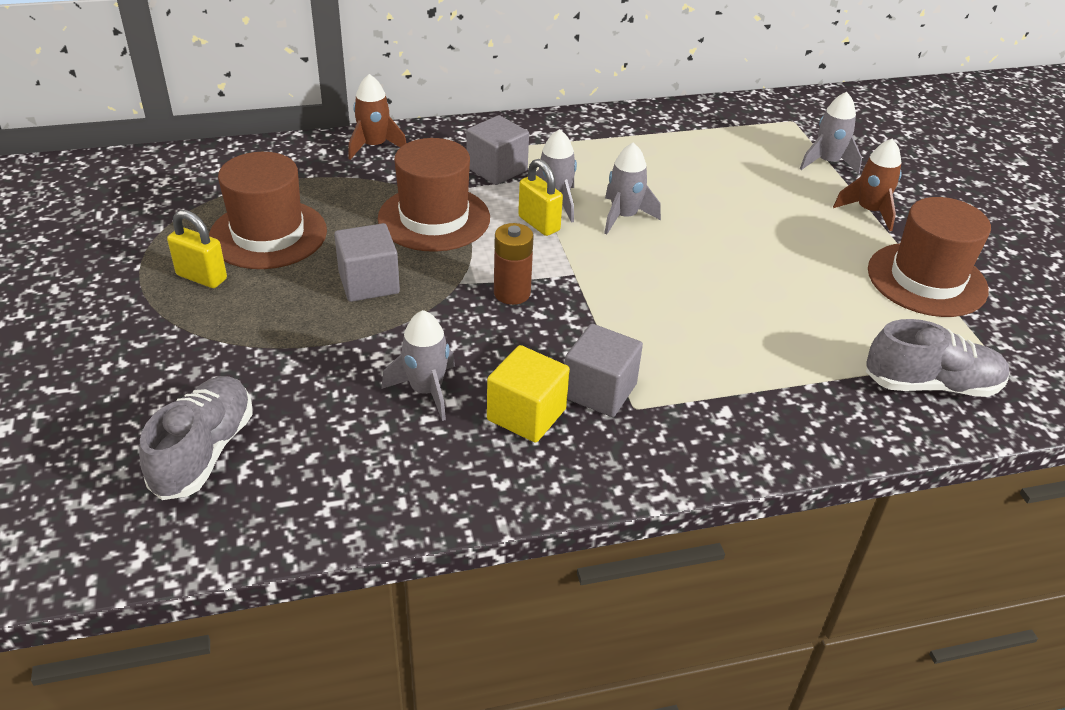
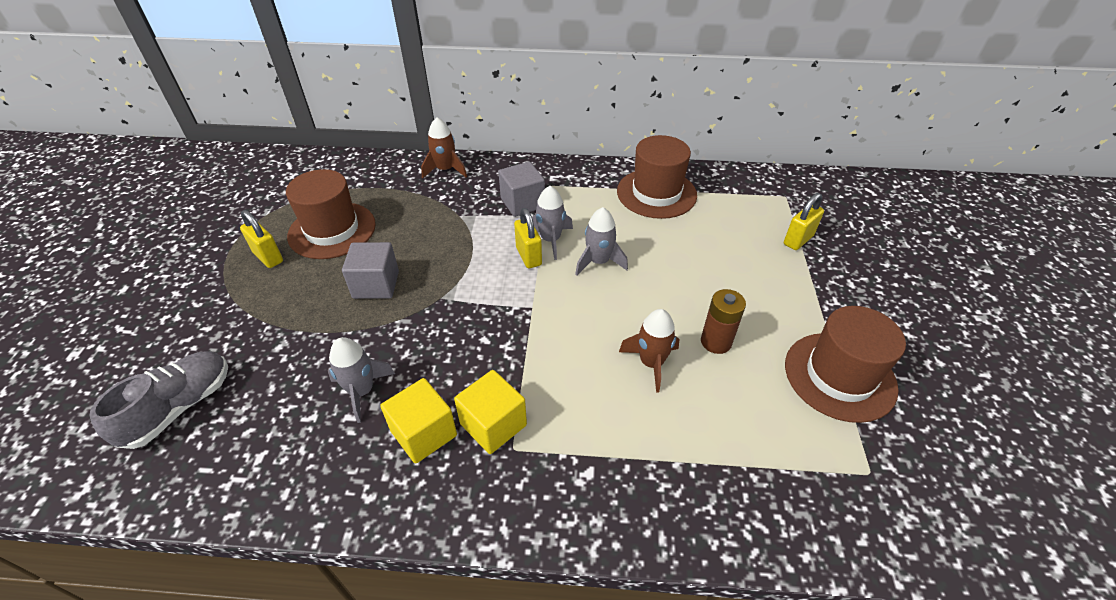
camera: 20 degrees right, 5 degrees up
(434, 218) = (453, 237): brown hat -> brown hat (656, 193)
(512, 293) = (474, 315): brown battery -> brown battery (716, 342)
(599, 391) = (493, 424): grey cube -> yellow cube
(827, 162) = (798, 240): grey rocket -> yellow padlock
(869, 211) = (815, 294): brown rocket -> brown rocket (651, 363)
(931, 385) = (794, 493): grey shoe -> none

